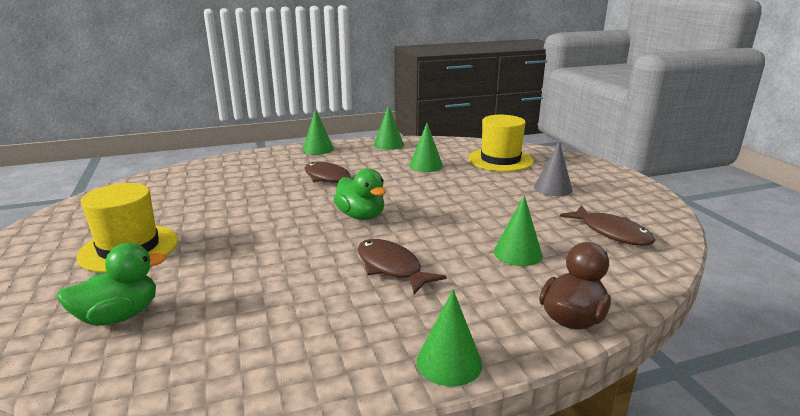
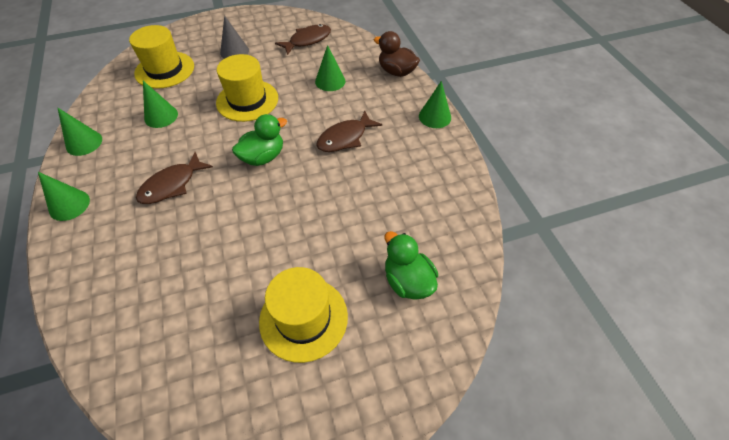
camera: 90 degrees left, 30 degrees up
(459, 201) = (247, 100): none -> yellow hat

